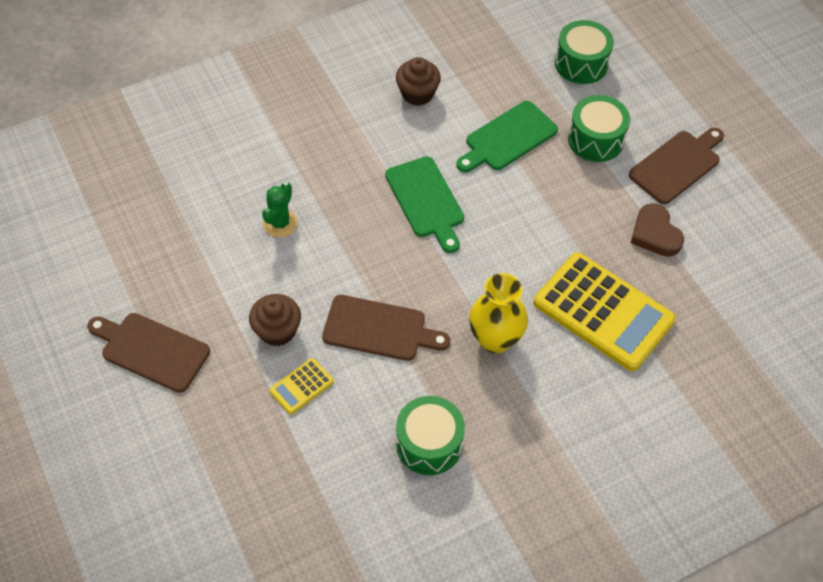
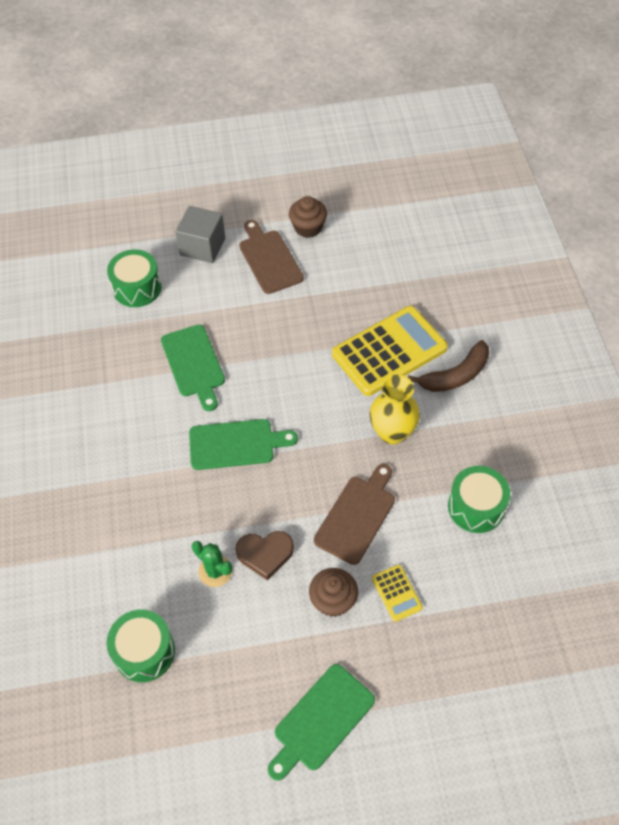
camera: 70 degrees left, 0 degrees up
(151, 350) = (321, 720): brown cutting board -> green cutting board
(417, 93) = (113, 418): brown cupcake -> brown cupcake (308, 228)
(595, 139) = (221, 303): green drum -> green drum (144, 651)
(599, 388) = (455, 375): none -> brown banana
(655, 234) = (329, 295): brown heart -> brown heart (265, 554)
(663, 101) = (202, 246): none -> grey cube

